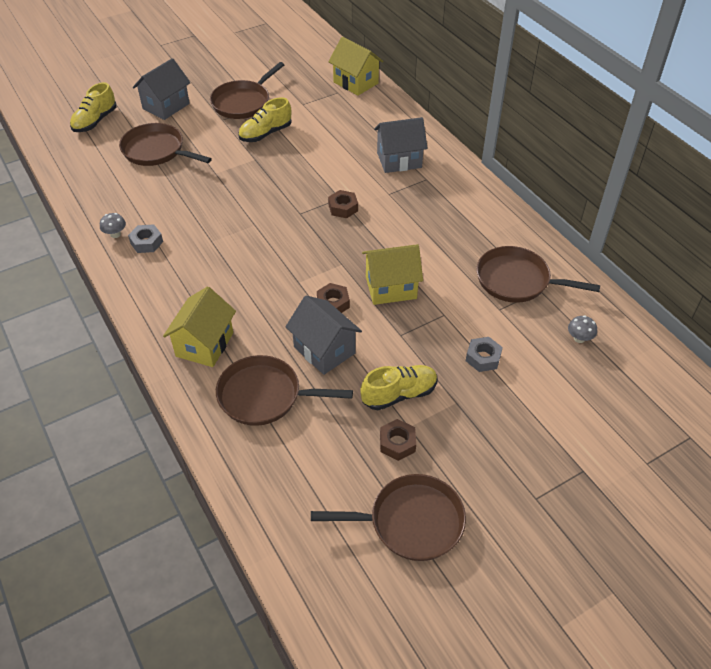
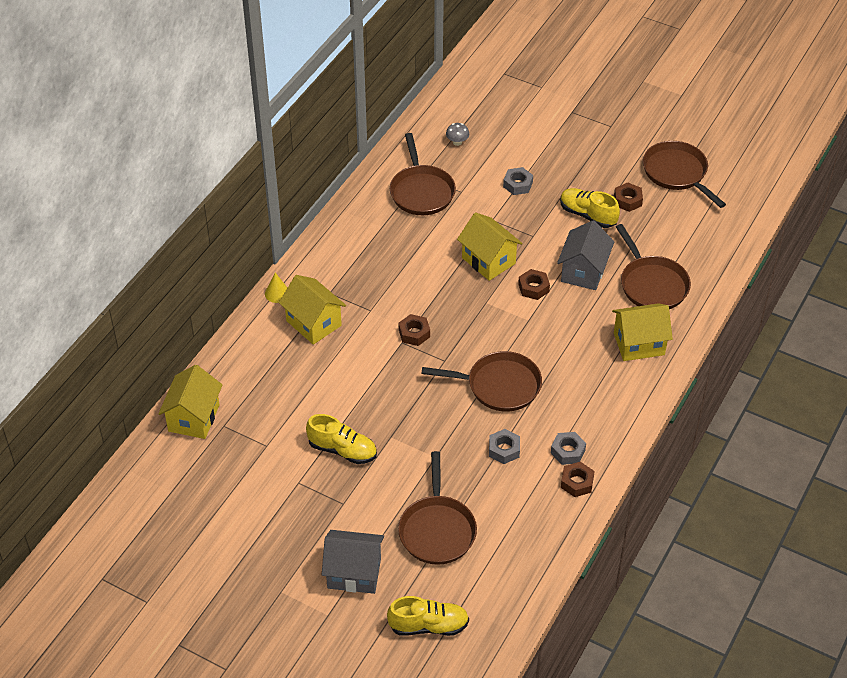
camera: 120 degrees left, 0 degrees up
(115, 234) = (577, 482): grey mushroom -> brown nut
(185, 209) = (504, 449): none -> grey nut
(243, 102) = (298, 502): brown pan -> brown pan (499, 386)
(399, 160) = (313, 323): grey house -> yellow house
(446, 152) = (277, 293): none -> yellow cone

